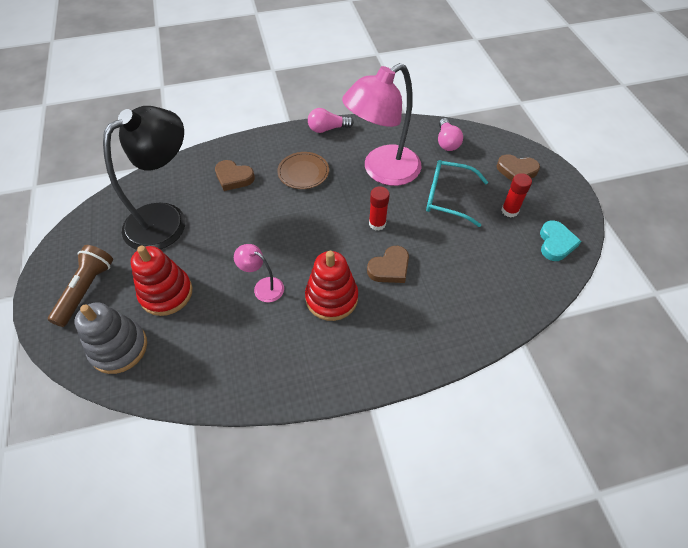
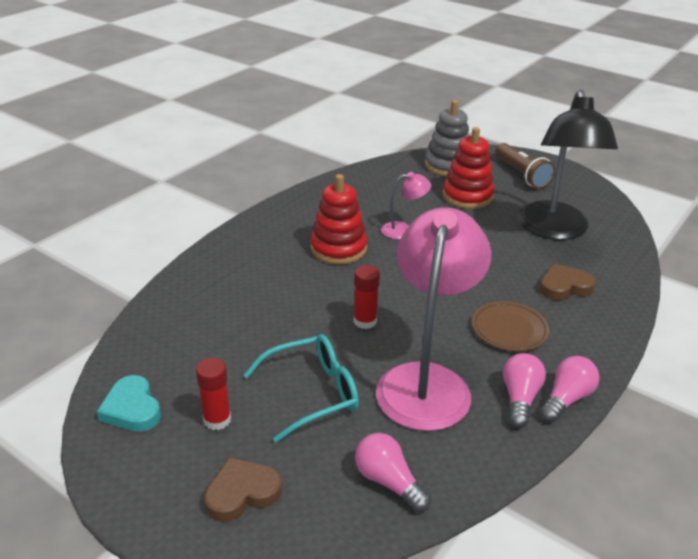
camera: 140 degrees right, 20 degrees down
(348, 140) = (520, 398): none -> pink light bulb
(389, 268) = (310, 291): brown heart -> none

